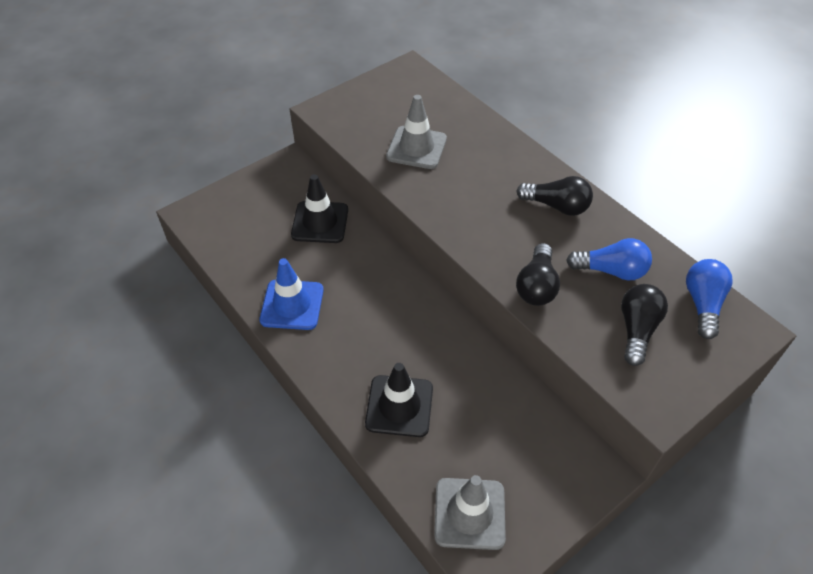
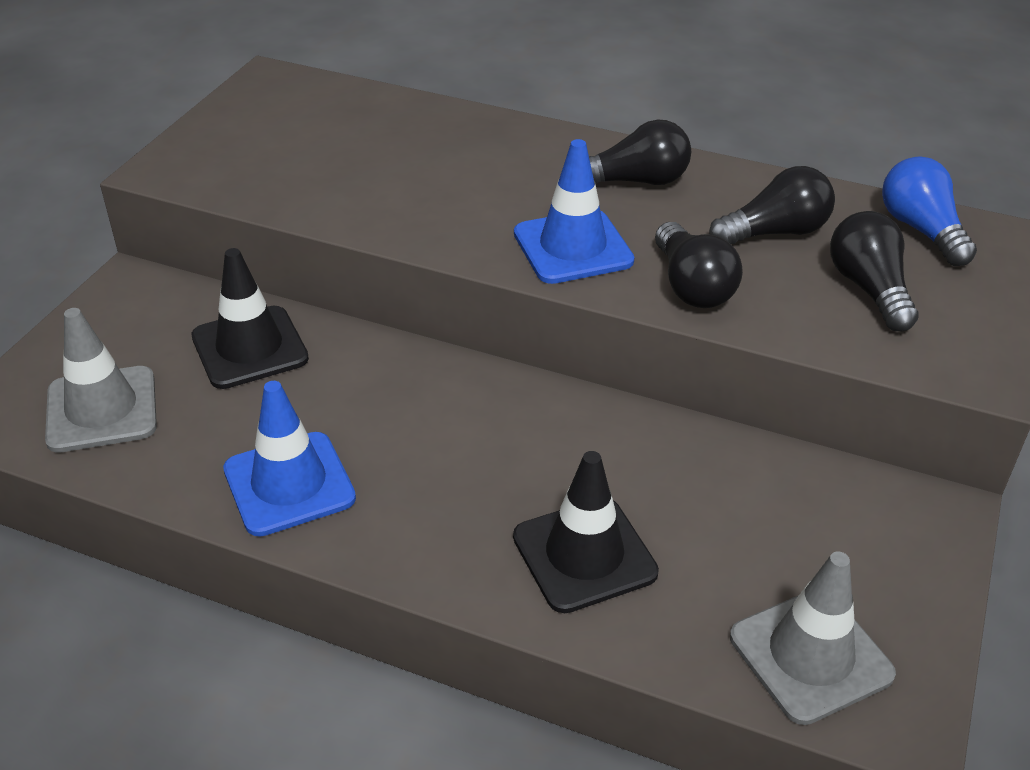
camera: 30 degrees left, 10 degrees down
(416, 148) = (365, 173): grey traffic cone -> grey traffic cone (102, 409)
(490, 236) = (573, 247): none -> blue traffic cone
(611, 270) = (775, 232): blue light bulb -> black light bulb

